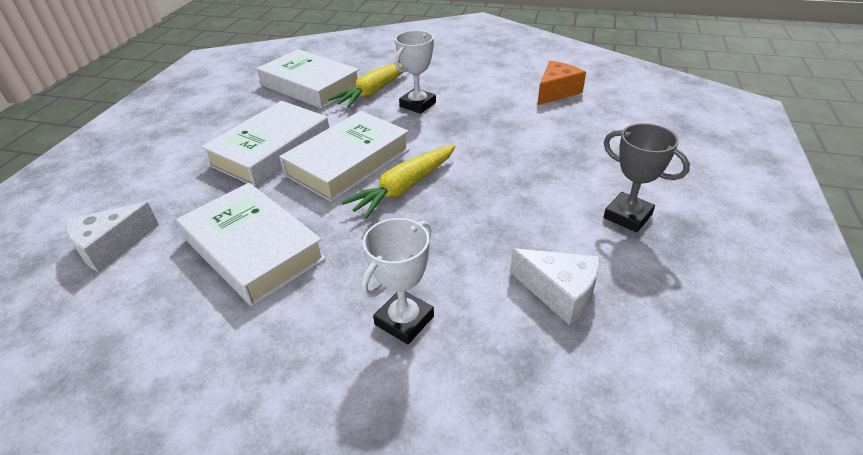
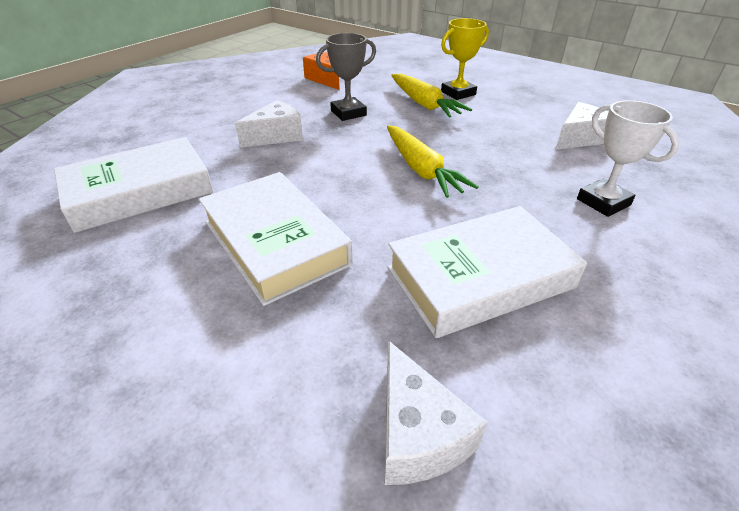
camera: 70 degrees left, 0 degrees up
(348, 162) = (352, 192): white book -> none
(374, 91) = (216, 153): yellow carrot -> yellow carrot (424, 104)
(417, 104) = (276, 136): white trophy -> white cheese
(606, 176) = (458, 93): none -> yellow trophy
(627, 216) = (507, 99): grey trophy -> grey trophy (348, 113)

